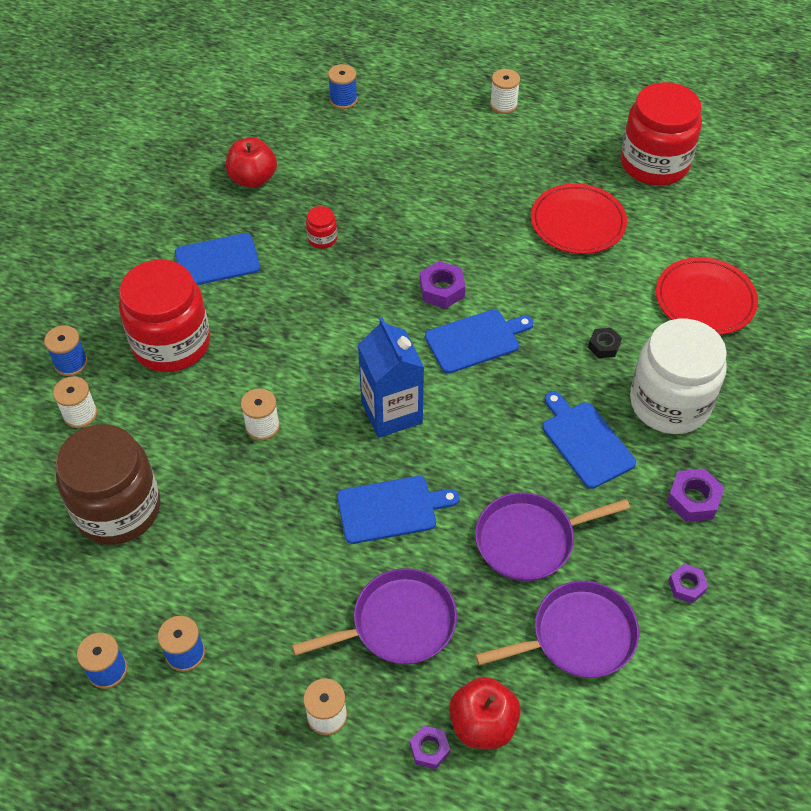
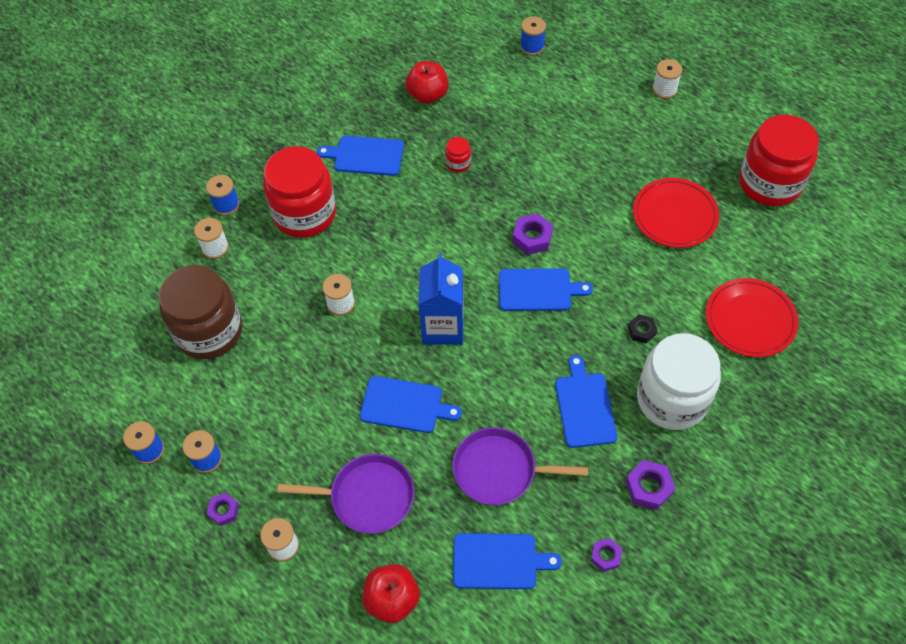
camera: 25 degrees right, 5 degrees up
(429, 749) = (344, 602): purple nut -> purple nut (224, 511)
(578, 636) = (498, 561): purple pan -> blue cutting board

